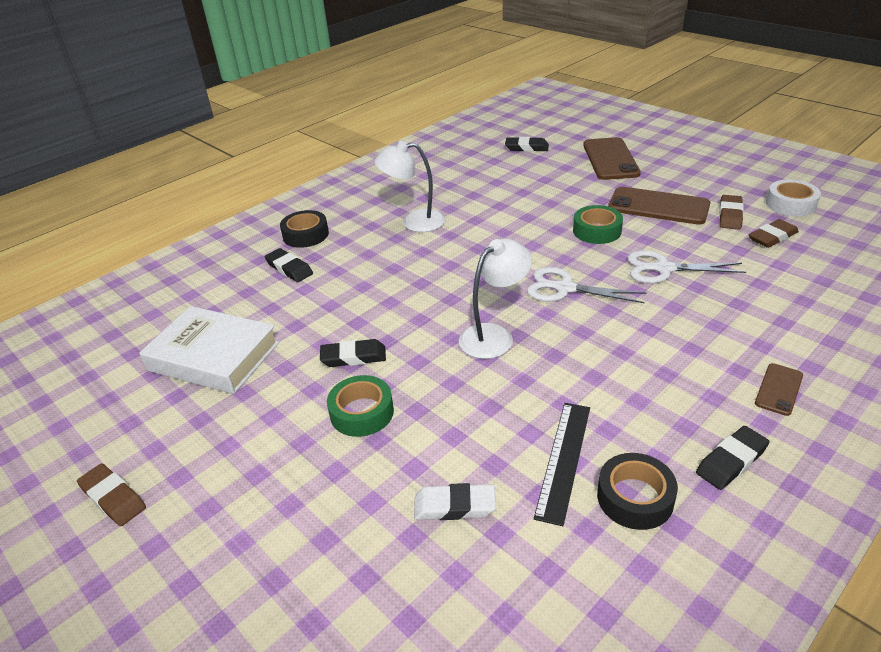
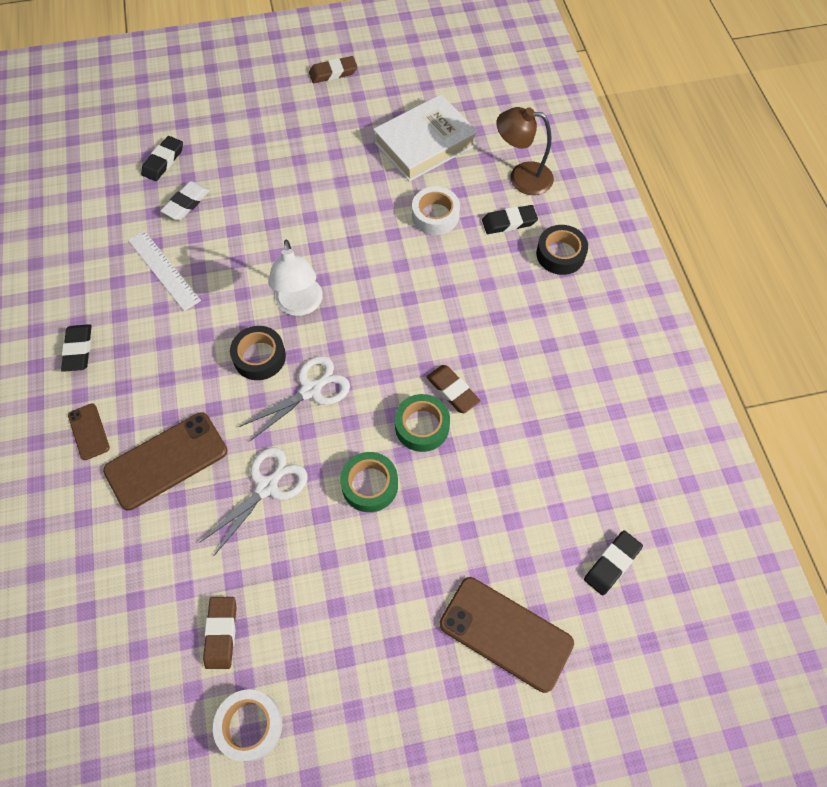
camera: 120 degrees right, 25 degrees up
(226, 282) = (521, 177): none -> brown lamp
(313, 308) = (435, 215): none -> white tape
(353, 357) = (354, 215): black eraser -> black eraser (163, 161)
(362, 412) = (296, 196): green tape -> green tape (422, 426)
(414, 222) = (516, 346): white lamp -> none
(564, 460) = (163, 270): black ruler -> white ruler
(635, 498) = (109, 284): black tape -> black tape (259, 357)
(658, 206) = (362, 582): brown phone -> brown phone (166, 461)
(730, 215) = (287, 636): brown eraser -> brown eraser (452, 391)

